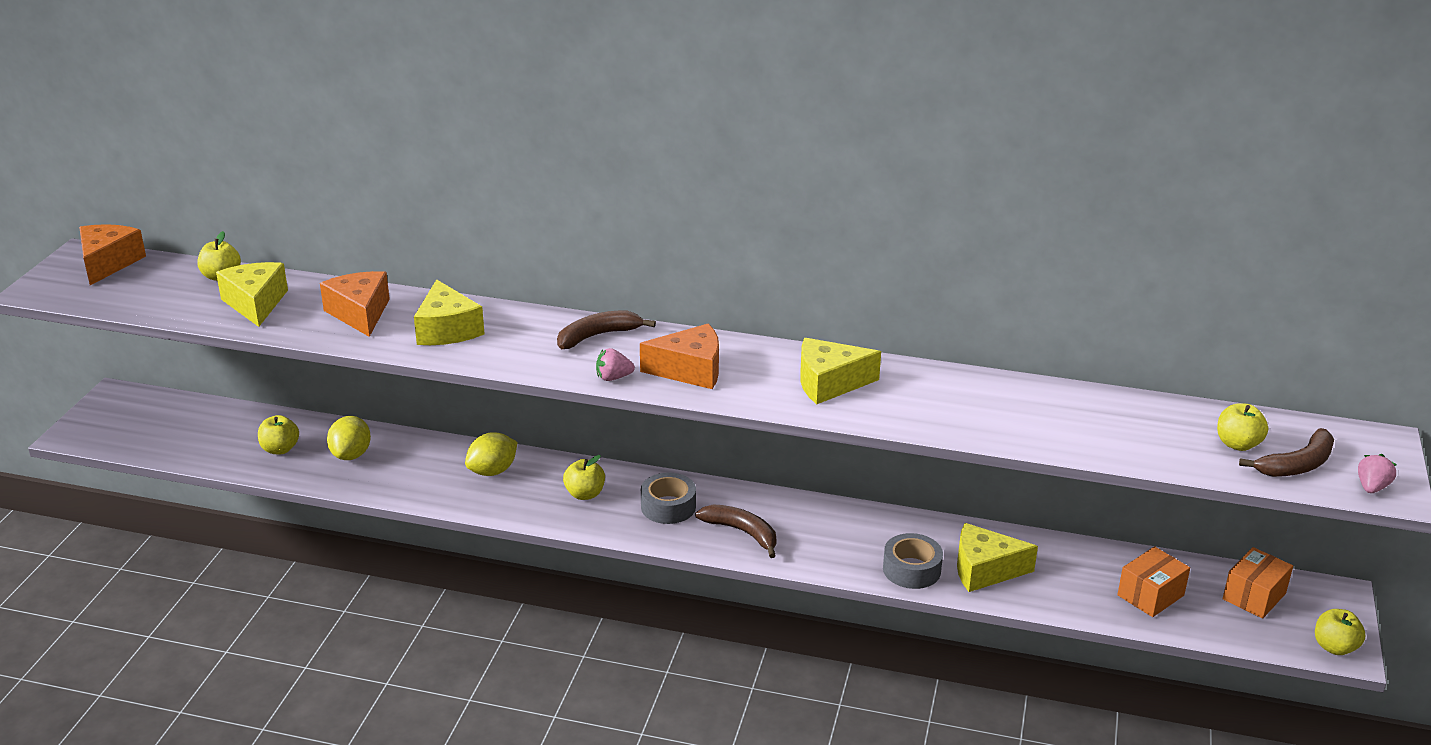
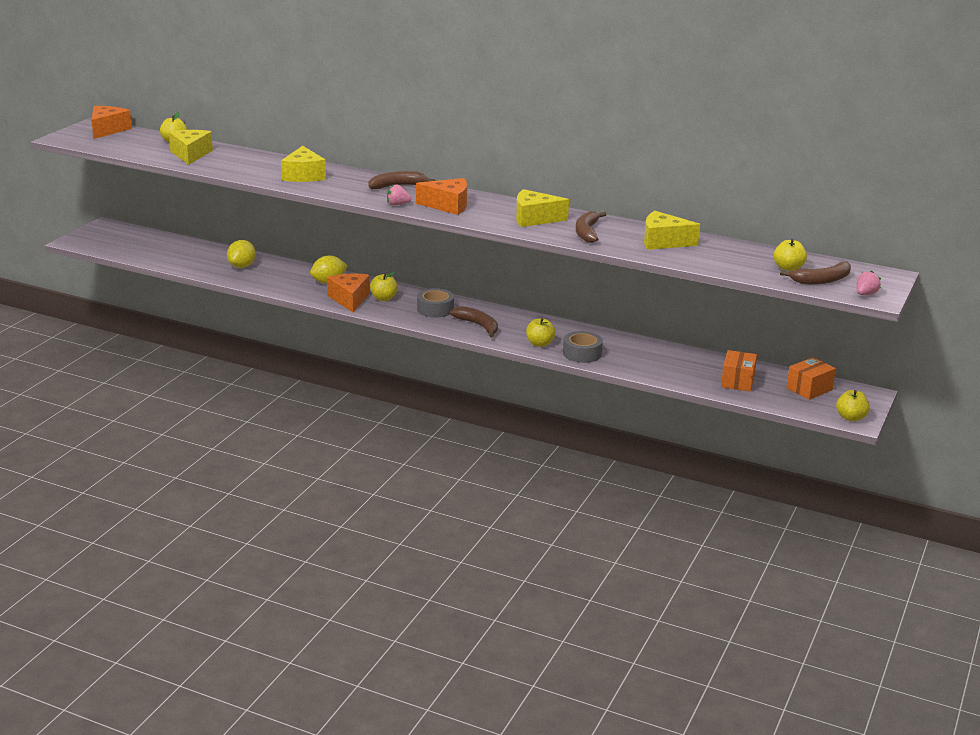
camera: 10 degrees right, 5 degrees down
(280, 449) = (198, 259): yellow apple -> yellow apple (540, 344)
(360, 313) = (252, 164): orange cheese -> orange cheese (349, 299)
(918, 404) = (587, 232): none -> brown banana
(984, 570) = (631, 358): yellow cheese -> yellow cheese (663, 242)
(1150, 595) = (737, 381): orange box -> orange box turned 45 degrees counterclockwise

